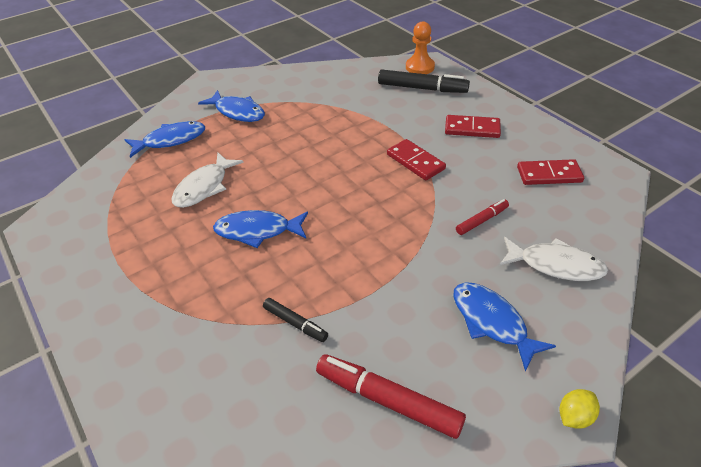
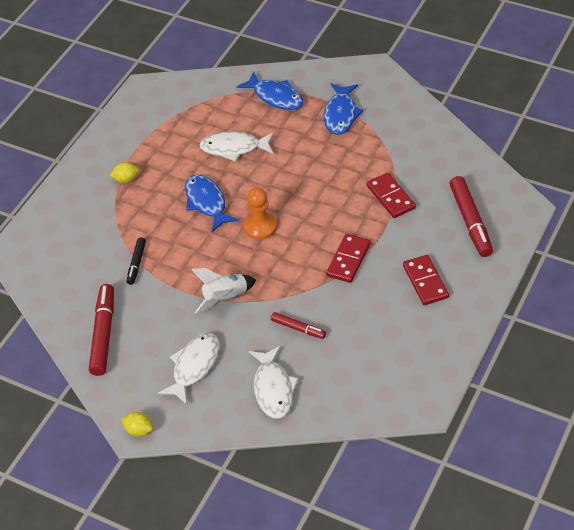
camera: 65 degrees right, 5 degrees up
(154, 288) = (126, 179): none -> yellow lemon
(405, 261) = (225, 298): none -> white rocket
(420, 67) = (510, 205): orange pawn -> orange pawn (260, 227)
(422, 88) = (470, 221): black marker -> red marker
(492, 322) = (194, 366): blue fish -> white fish
(549, 175) = (389, 356): red domino -> red domino (390, 197)

